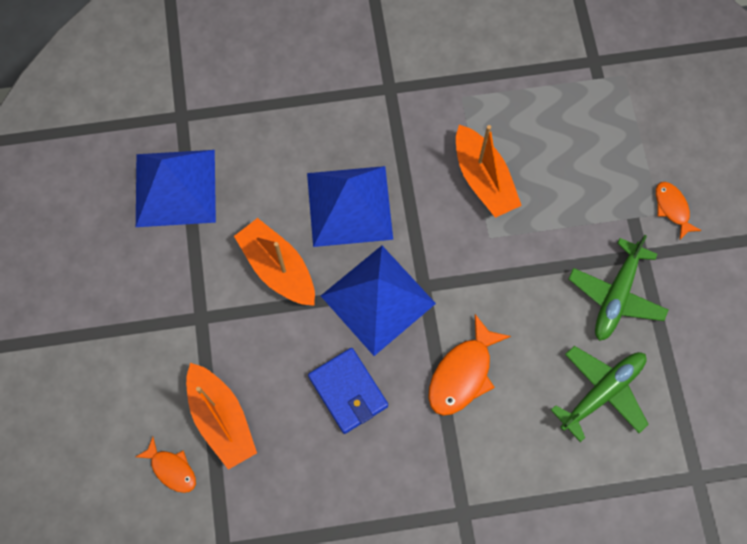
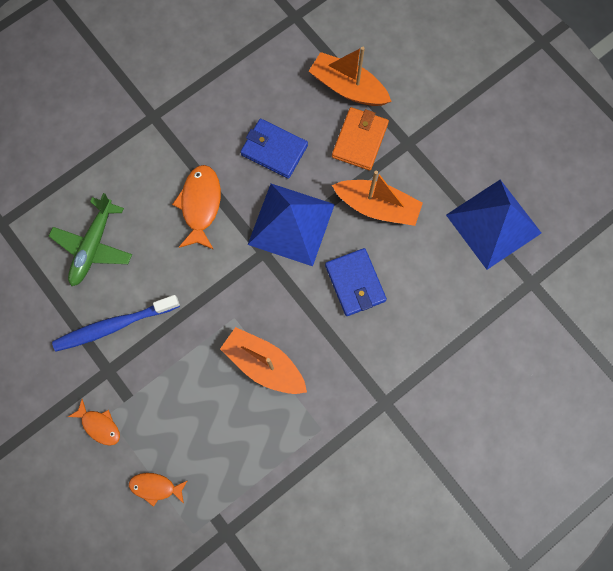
camera: 150 degrees right, 5 degrees up
(172, 469) = (359, 42): orange fish -> orange fish (155, 487)
(249, 349) = (360, 140): none -> orange wallet
(349, 206) = (355, 283): blue pyramid -> blue wallet
(616, 295) = (114, 325): green plane -> blue toothbrush

